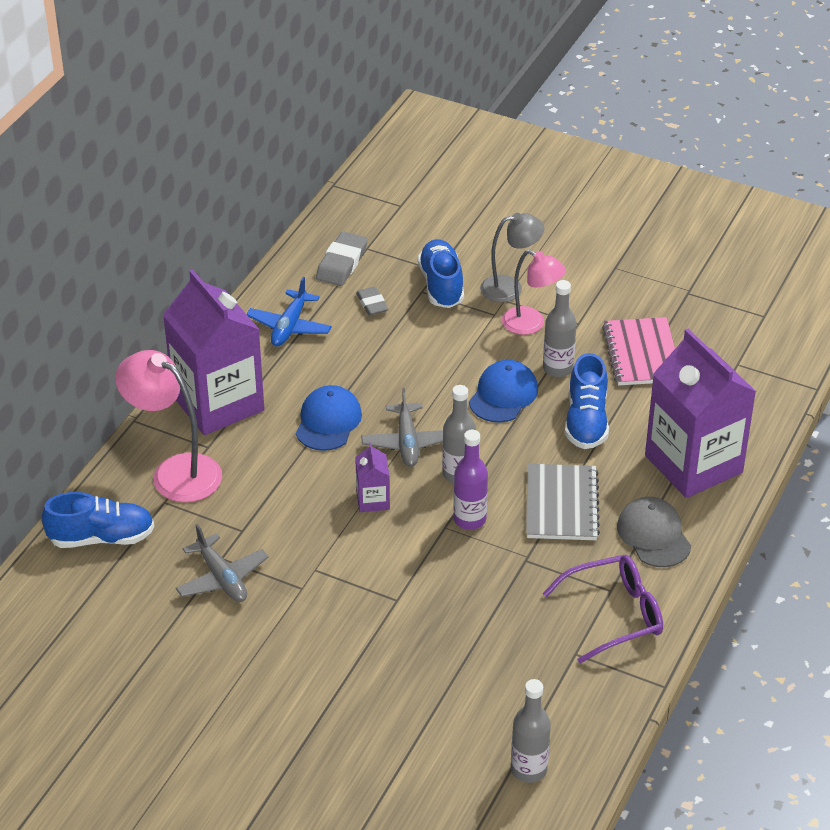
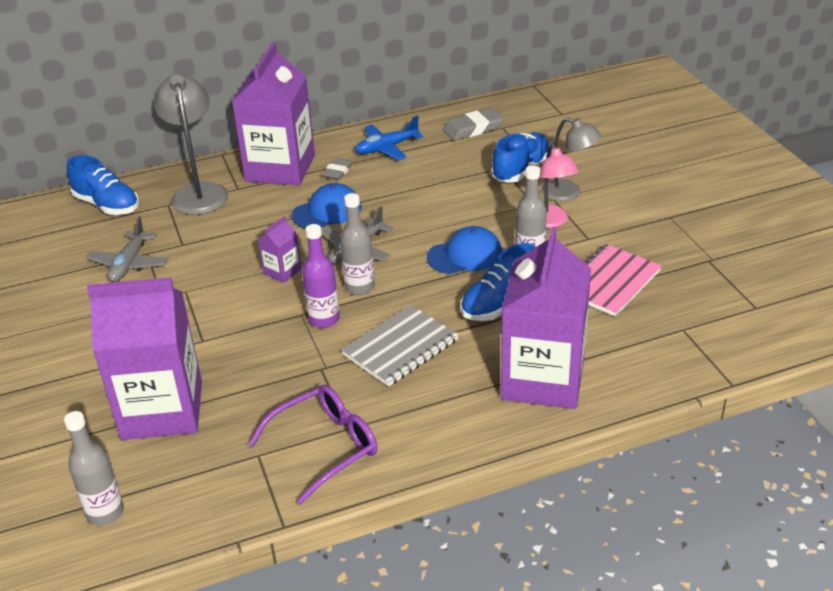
camera: 45 degrees right, 5 degrees down
(175, 472) = (199, 192): pink lamp -> grey lamp
(372, 304) = (458, 159): grey eraser -> grey eraser (337, 172)
(452, 672) = (162, 410): none -> purple carton
(614, 615) = (325, 447): purple glasses -> purple glasses turned 60 degrees counterclockwise
(653, 535) = (437, 410): grey cap -> none

